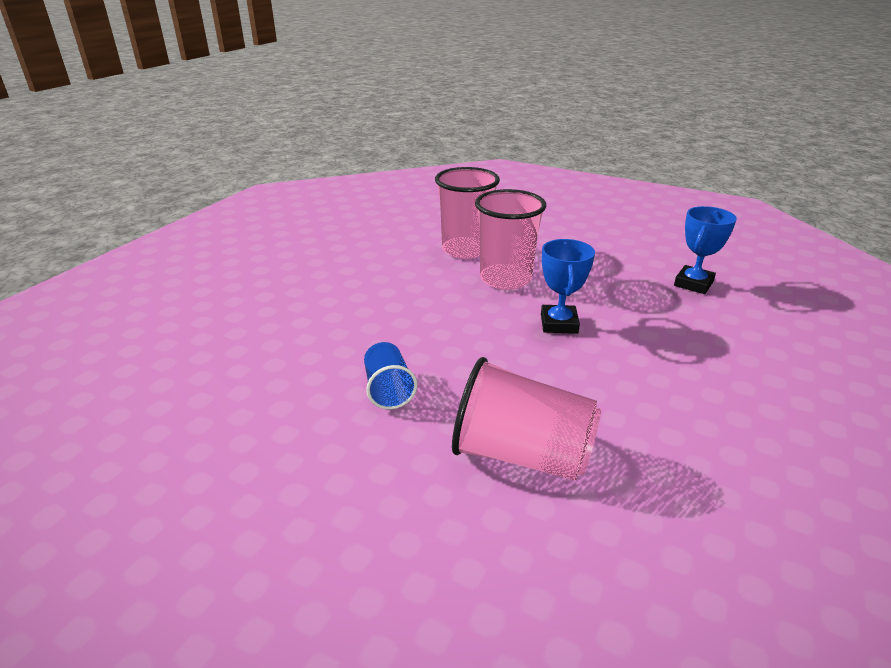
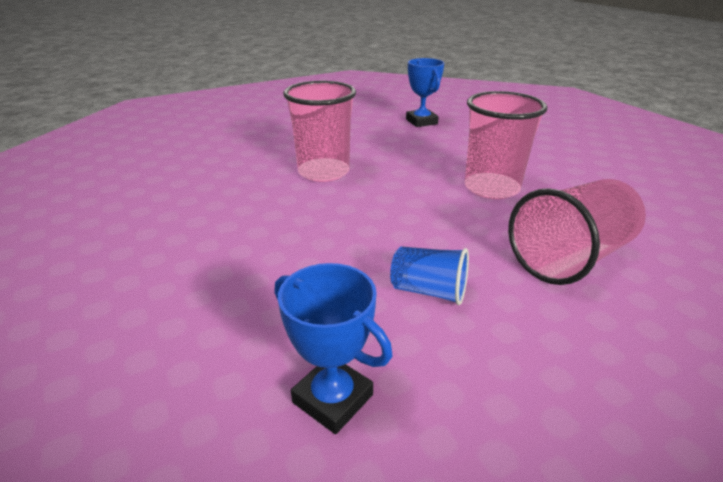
camera: 55 degrees left, 0 degrees up
(465, 250) = (249, 169): pink cup -> pink cup (491, 188)
(559, 324) = (415, 178): blue trophy -> blue trophy (333, 398)

